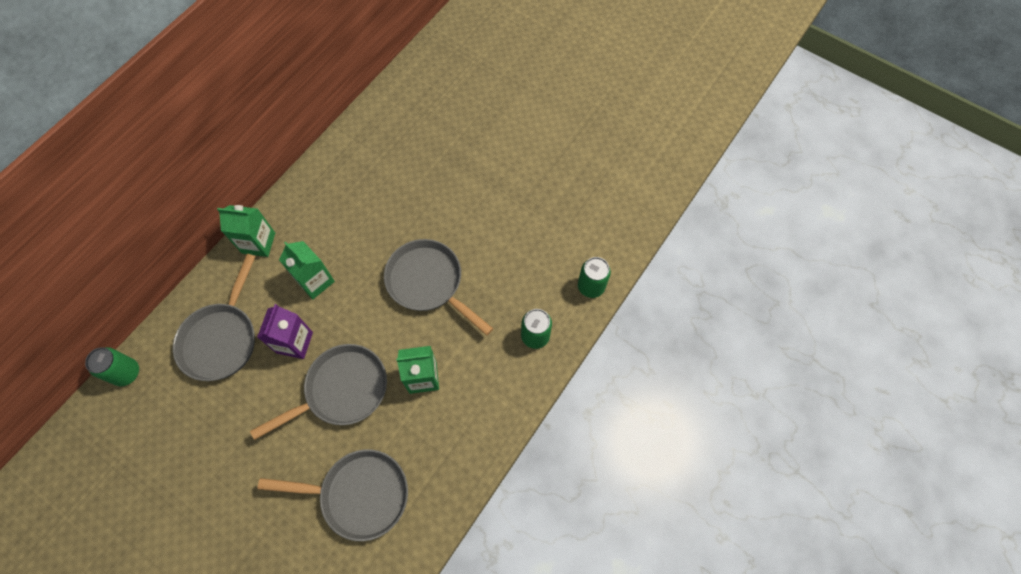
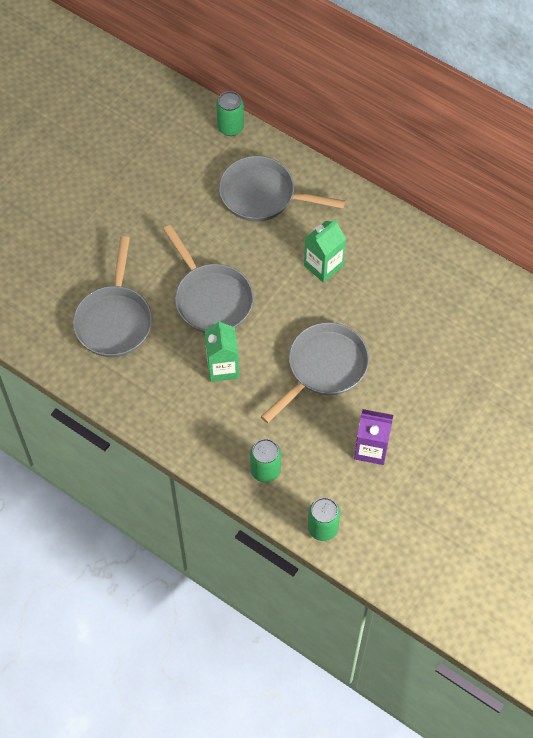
camera: 90 degrees right, 5 degrees down
(258, 243) = (364, 212): green carton -> none
(294, 342) = (259, 255): purple carton -> purple carton (371, 448)

